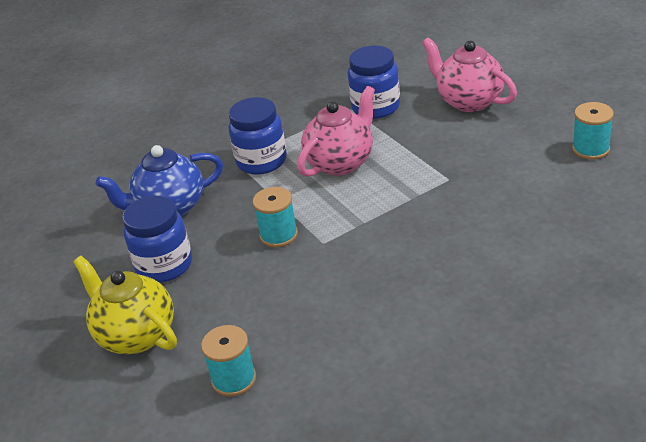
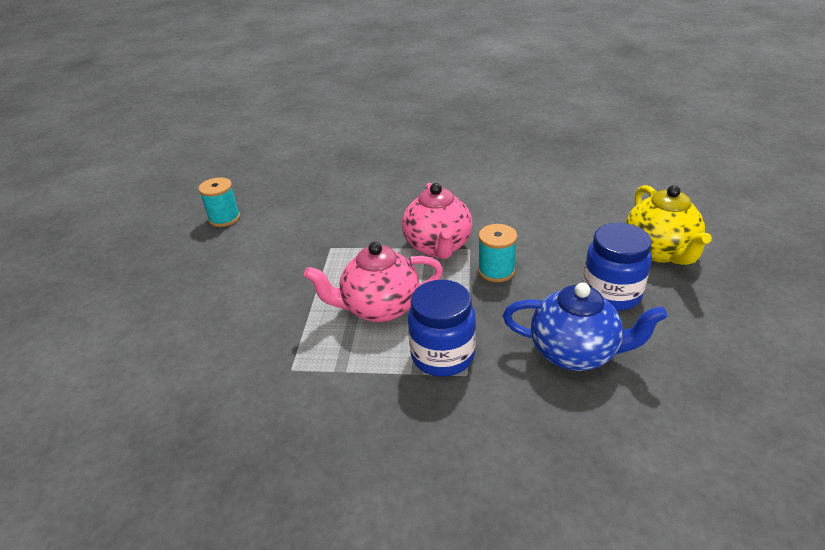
camera: 145 degrees left, 0 degrees up
(234, 379) = (600, 200): turquoise spool -> none
(375, 107) = (271, 353): blue jar -> none
(469, 101) = (205, 305): pink teapot -> pink teapot (438, 246)

